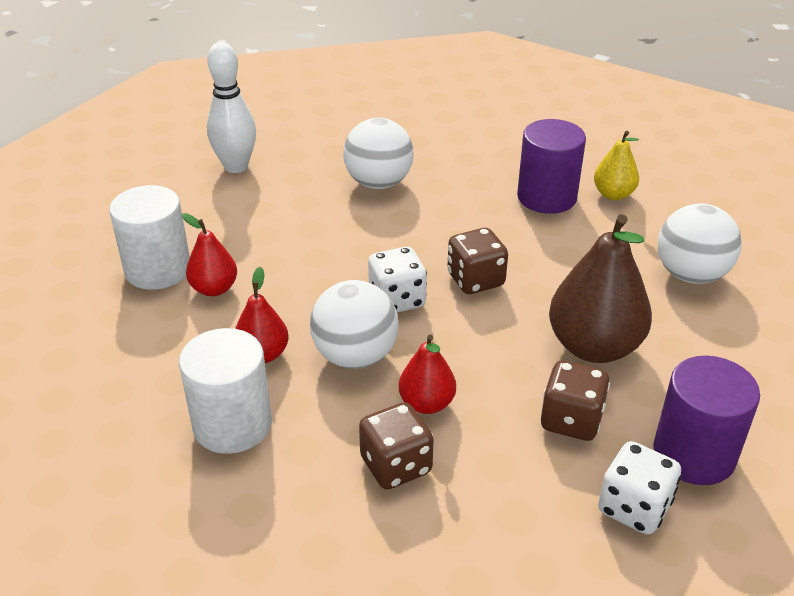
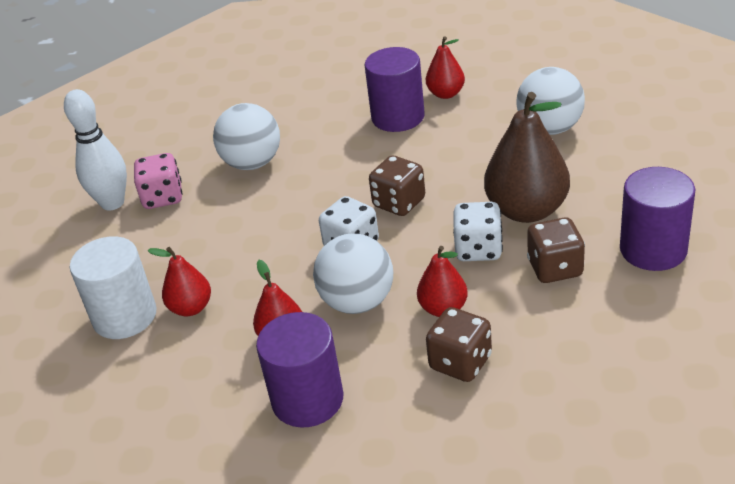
camera: 25 degrees left, 0 degrees up
(232, 424) = (307, 399): white cylinder -> purple cylinder
(279, 180) = (163, 197): none -> pink dice
(613, 194) = (446, 94): yellow pear -> red pear
(634, 507) = (644, 304): white dice -> white dice (478, 249)

